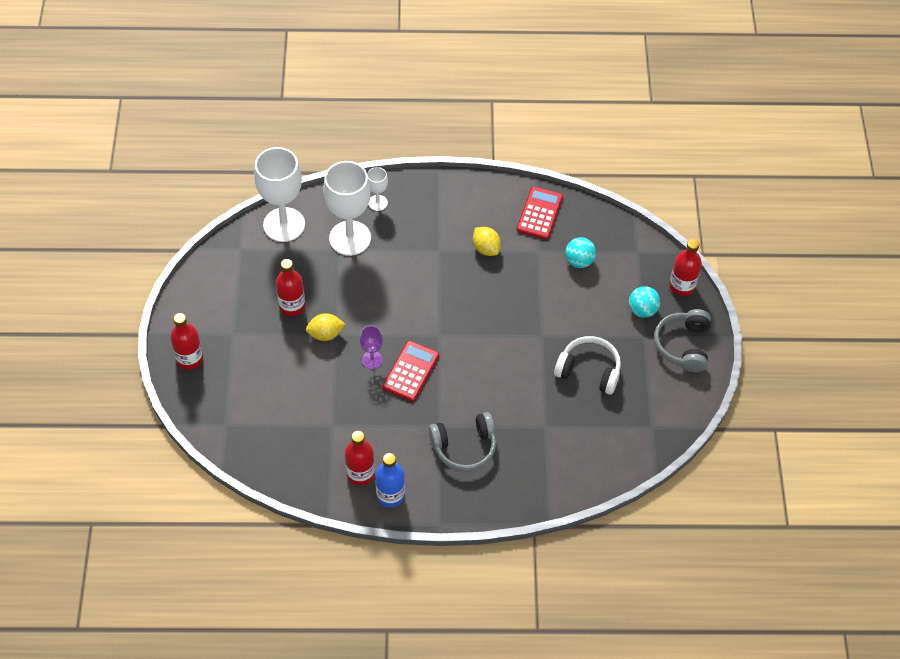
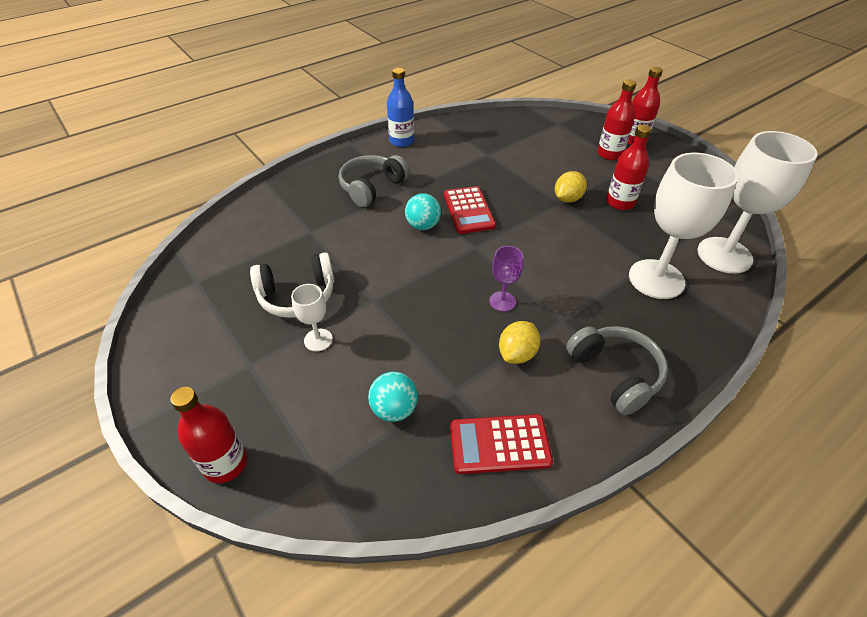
camera: 145 degrees right, 10 degrees down
(360, 473) = (436, 141): red bottle -> red bottle (609, 154)
(372, 360) = (509, 202): purple goblet -> purple goblet (502, 301)
(378, 203) = (683, 330): white goblet -> white goblet (318, 340)
(486, 248) = (517, 354): yellow lemon -> yellow lemon turned 75 degrees counterclockwise
(539, 213) = (499, 444): red calculator -> red calculator turned 105 degrees clockwise
(642, 310) = (269, 395): turquoise ball -> turquoise ball (423, 226)
(683, 345) = (191, 382): grey headphones -> grey headphones (615, 374)

